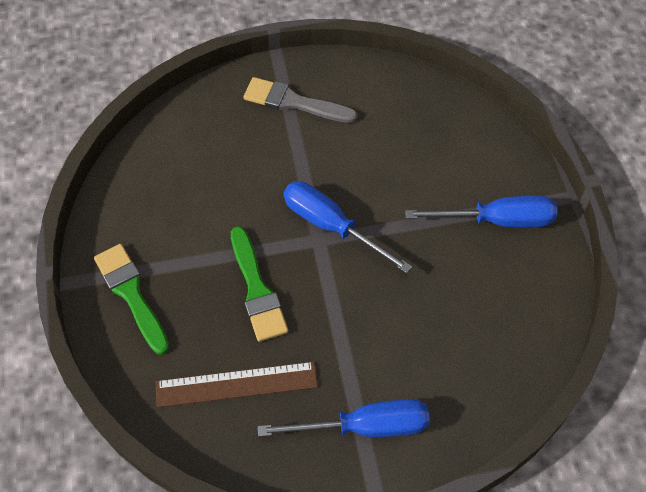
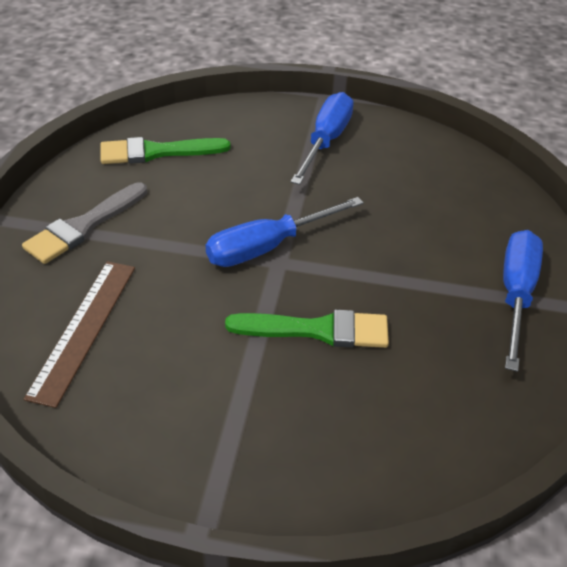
camera: 70 degrees left, 15 degrees down
(131, 294) = (262, 457): green brush -> green brush (157, 152)
(236, 384) = (434, 384): brown ruler -> brown ruler (84, 329)

